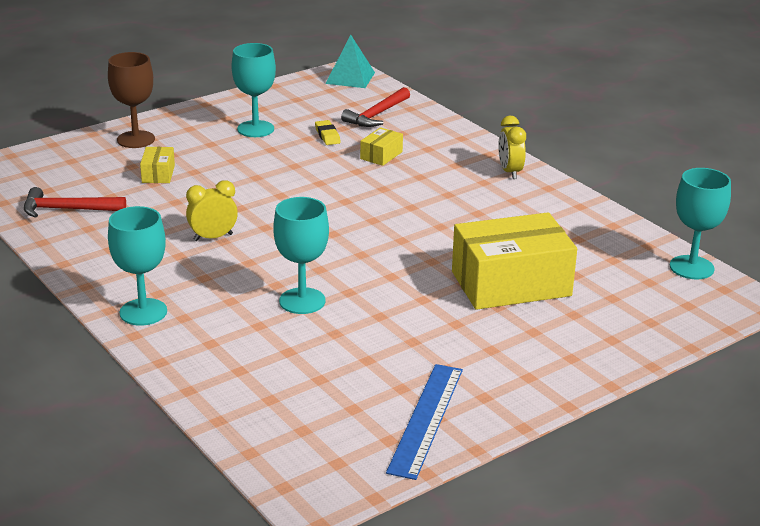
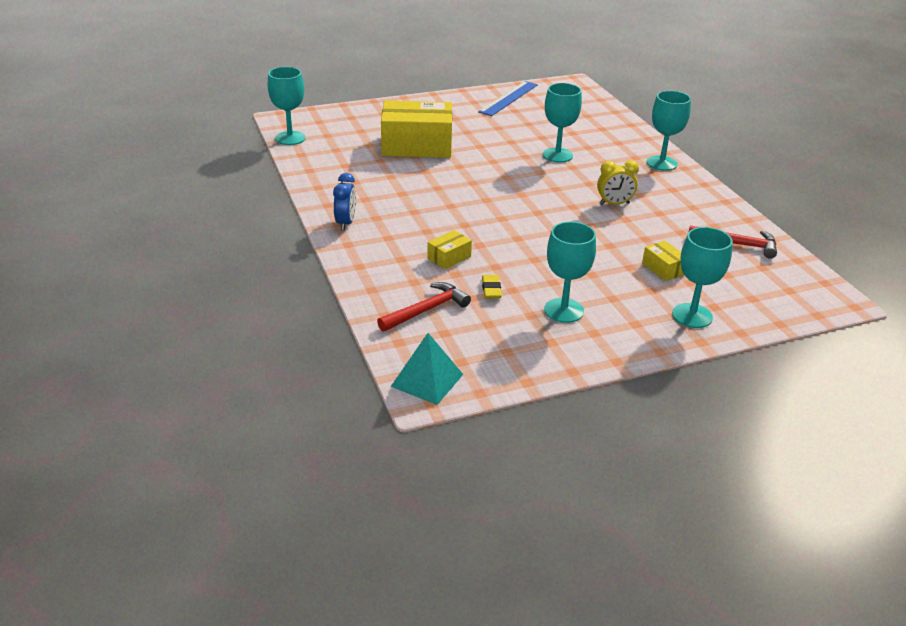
camera: 165 degrees left, 5 degrees up
(136, 139) = (692, 316): brown goblet -> turquoise goblet
(158, 174) = (663, 269): yellow box -> yellow box turned 45 degrees counterclockwise
(510, 172) = (346, 223): yellow clock -> blue clock

